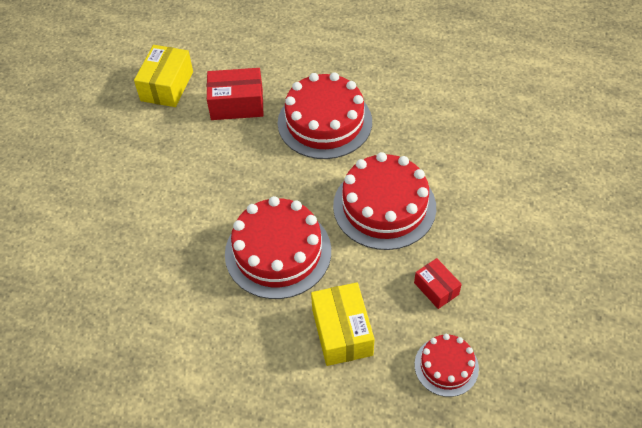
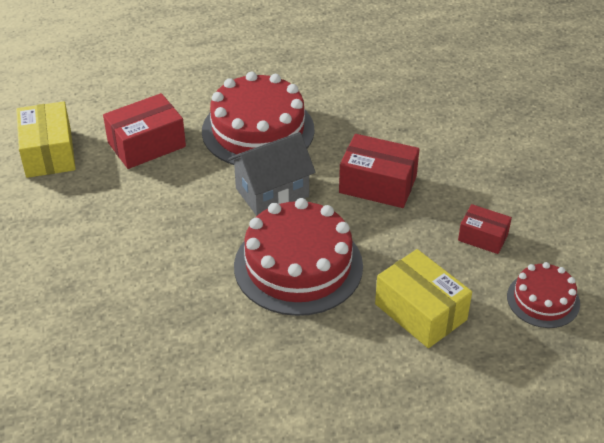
camera: 30 degrees left, 10 degrees down
(300, 181) = (272, 192): none -> grey house
(384, 206) = (377, 184): red cake -> red box

